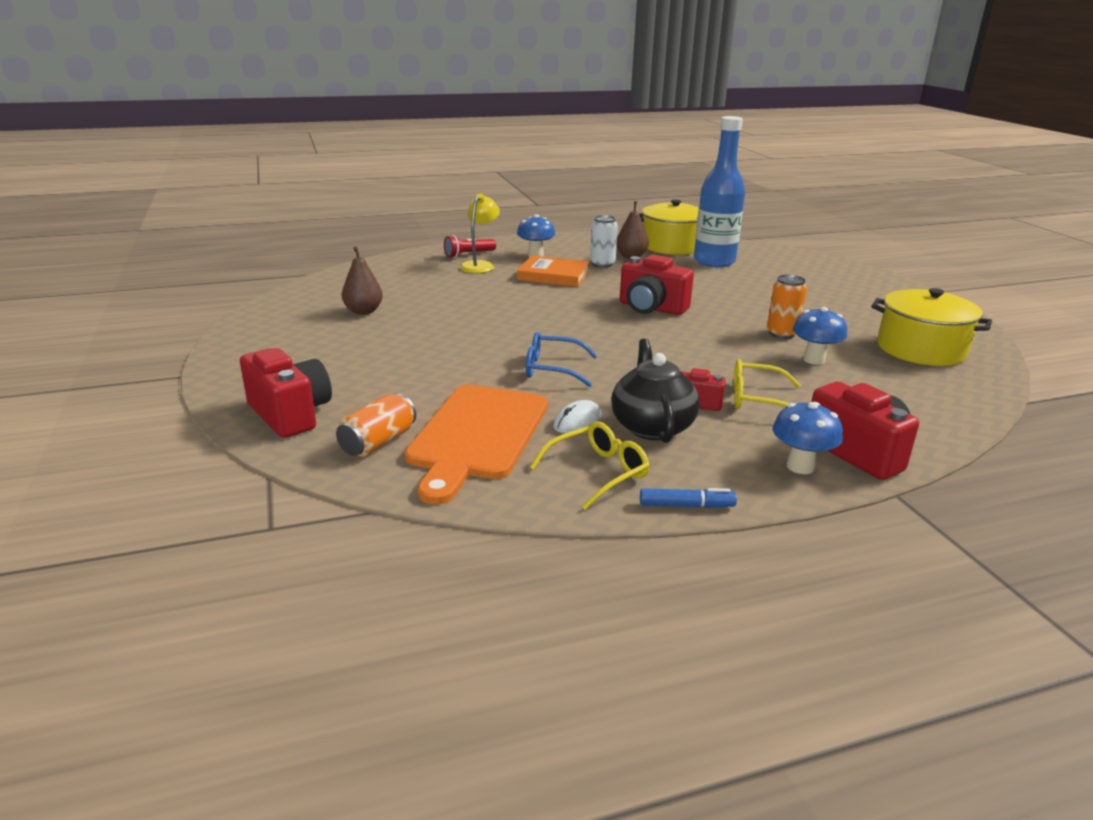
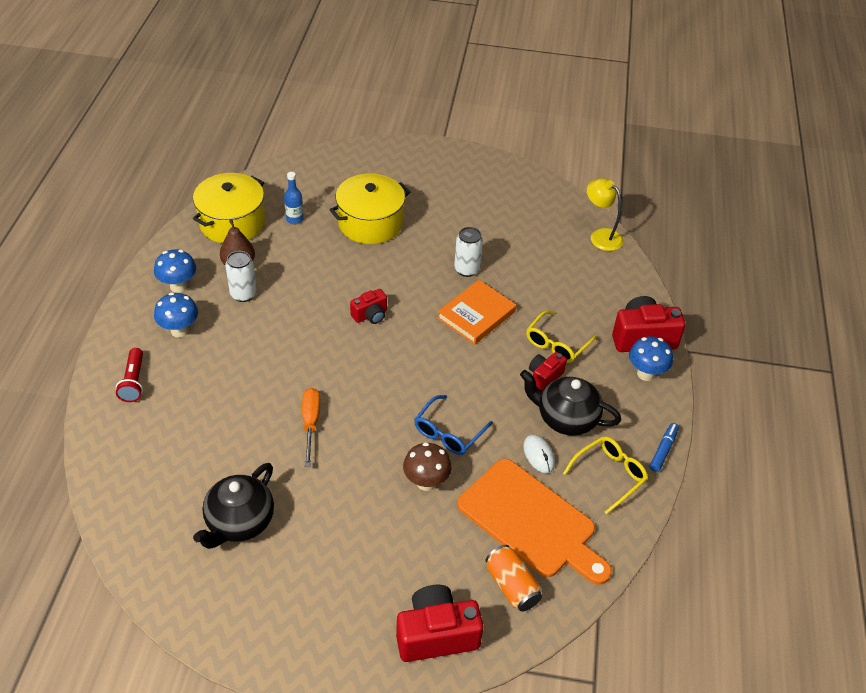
camera: 65 degrees left, 20 degrees up
(363, 311) = (239, 522): brown pear -> black teapot
(477, 371) = (426, 482): none -> brown mushroom
(480, 265) = (175, 385): yellow lamp -> yellow lamp (601, 236)
(494, 313) = (310, 423): none -> orange screwdriver
(553, 275) = (247, 342): orange book -> orange book (476, 315)
(597, 472) = (609, 475): yellow glasses -> yellow glasses turned 60 degrees clockwise
(651, 308) = (370, 315): red camera -> red camera, size x0.56
(714, 262) = (294, 219): blue bottle -> blue bottle, size x0.42
(782, 334) = (466, 269): orange can -> white can
(814, 360) = (517, 280): blue mushroom -> blue mushroom (178, 286)
(920, 349) = (532, 218): yellow pot -> yellow pot (370, 223)

